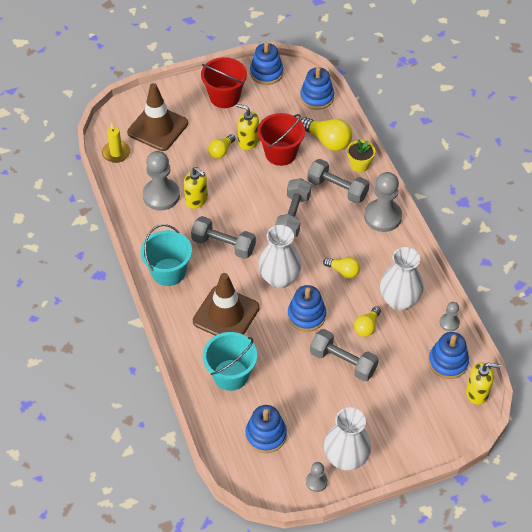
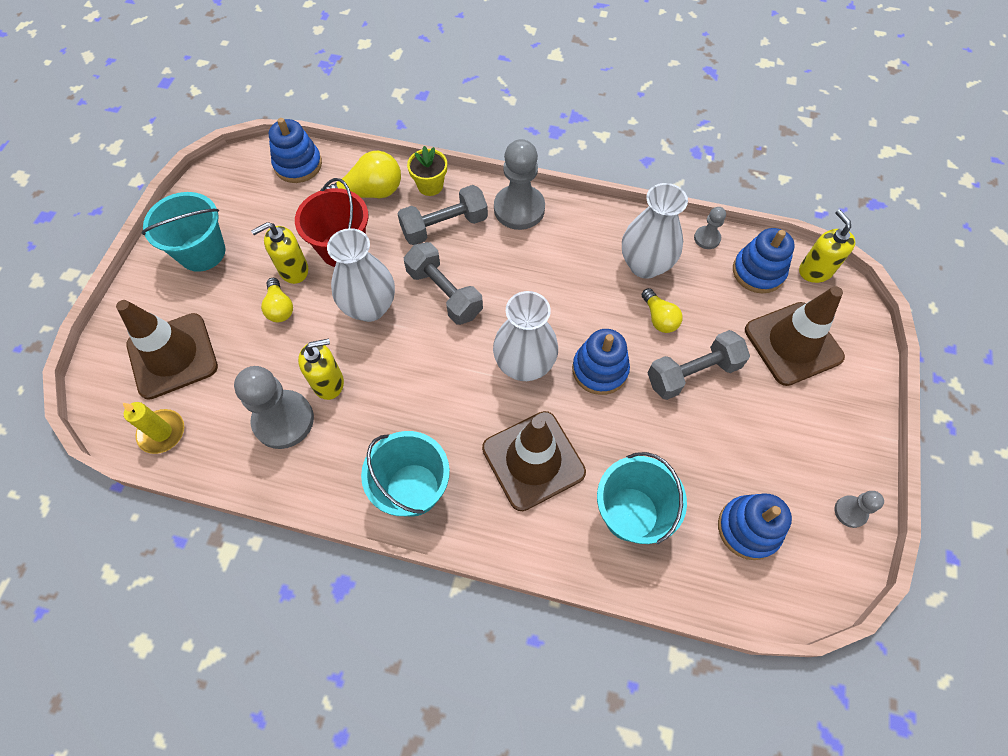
camera: 55 degrees left, 10 degrees up
(223, 245) = (424, 395): grey dumbbell -> none
(224, 97) = (202, 252): red bucket -> turquoise bucket
(266, 73) = (212, 189): blue stacking toy -> none
(343, 271) = (564, 292): yellow light bulb -> none
(346, 458) = (832, 457): white vase -> white vase (370, 307)
(409, 404) = (793, 343): none -> brown traffic cone
(477, 393) = (815, 270): yellow soap dispenser -> yellow soap dispenser turned 60 degrees counterclockwise

